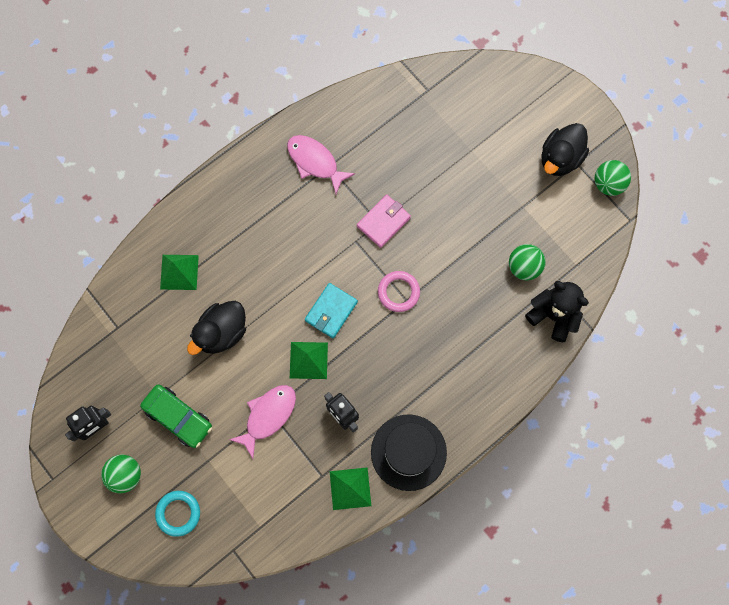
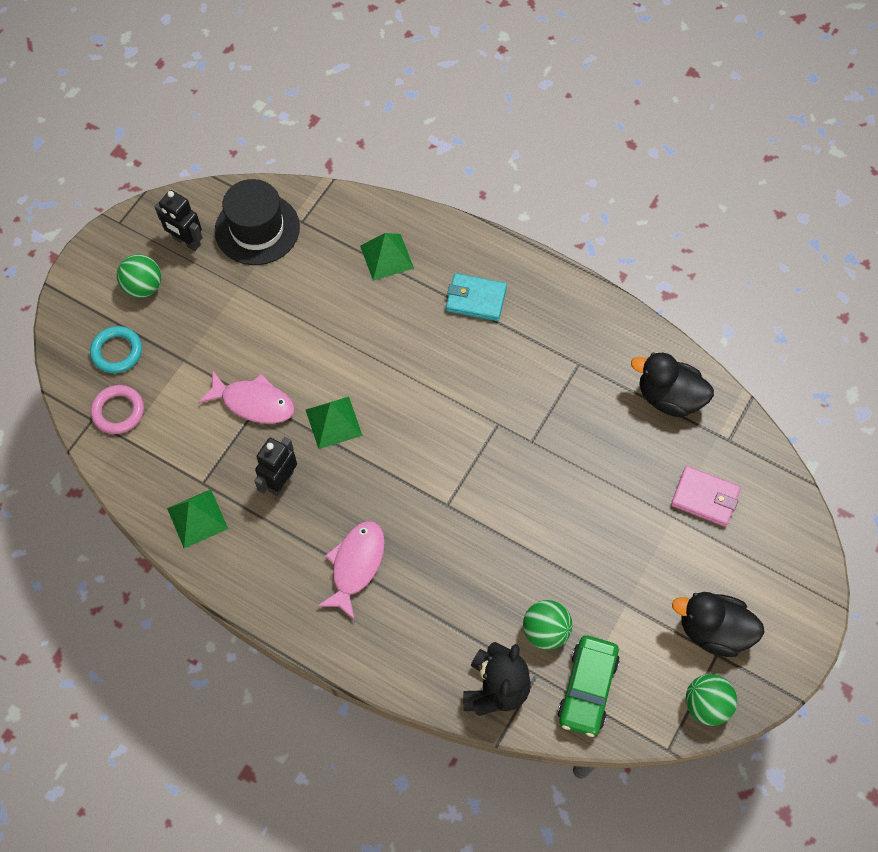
camera: 70 degrees right, 10 degrees down
(178, 417) = (222, 314): green car -> green car (587, 688)
(222, 333) = (333, 323): black duck -> black duck (669, 397)
(315, 162) = (576, 347): pink fish -> pink fish (356, 565)
(331, 311) = (401, 426): turquoise wallet -> turquoise wallet (476, 299)
(383, 222) = (534, 446): pink wallet -> pink wallet (704, 498)
(398, 292) = (453, 492): pink ring -> pink ring (118, 411)
(408, 452) = (260, 569): black hat -> black hat (257, 229)

